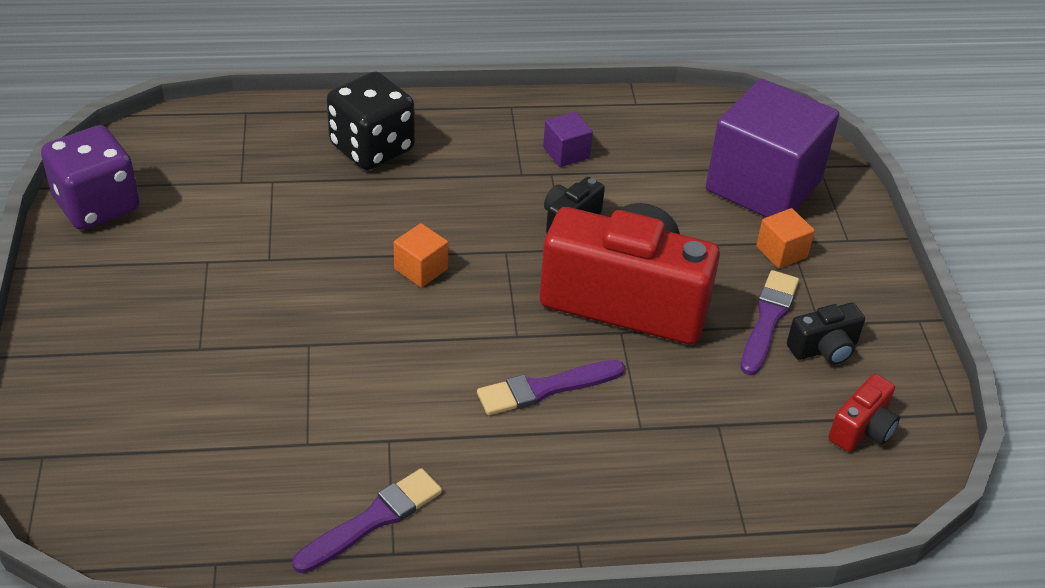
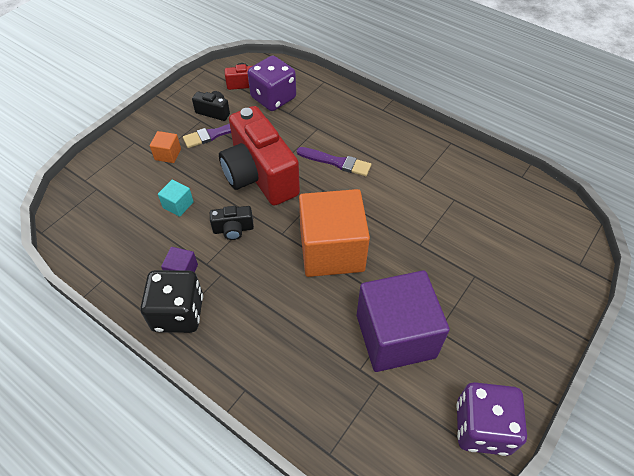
camera: 135 degrees left, 10 degrees up
(372, 148) = (279, 354): black dice -> black dice (178, 313)
(373, 520) = (450, 156): purple brush -> none
(421, 269) = (332, 250): orange cube -> orange cube, size x2.47
(672, 206) = (178, 205): none -> turquoise cube
(763, 185) = (123, 188): purple cube -> purple cube (395, 336)
(778, 435) = (273, 98): none -> purple dice

